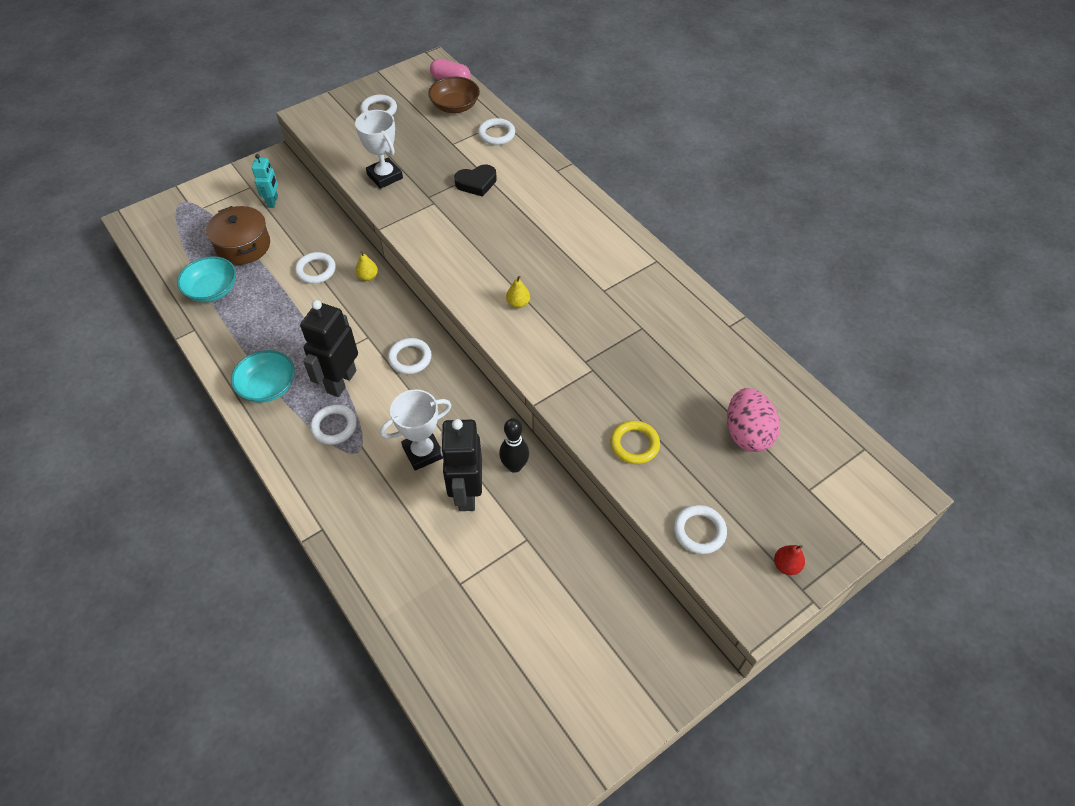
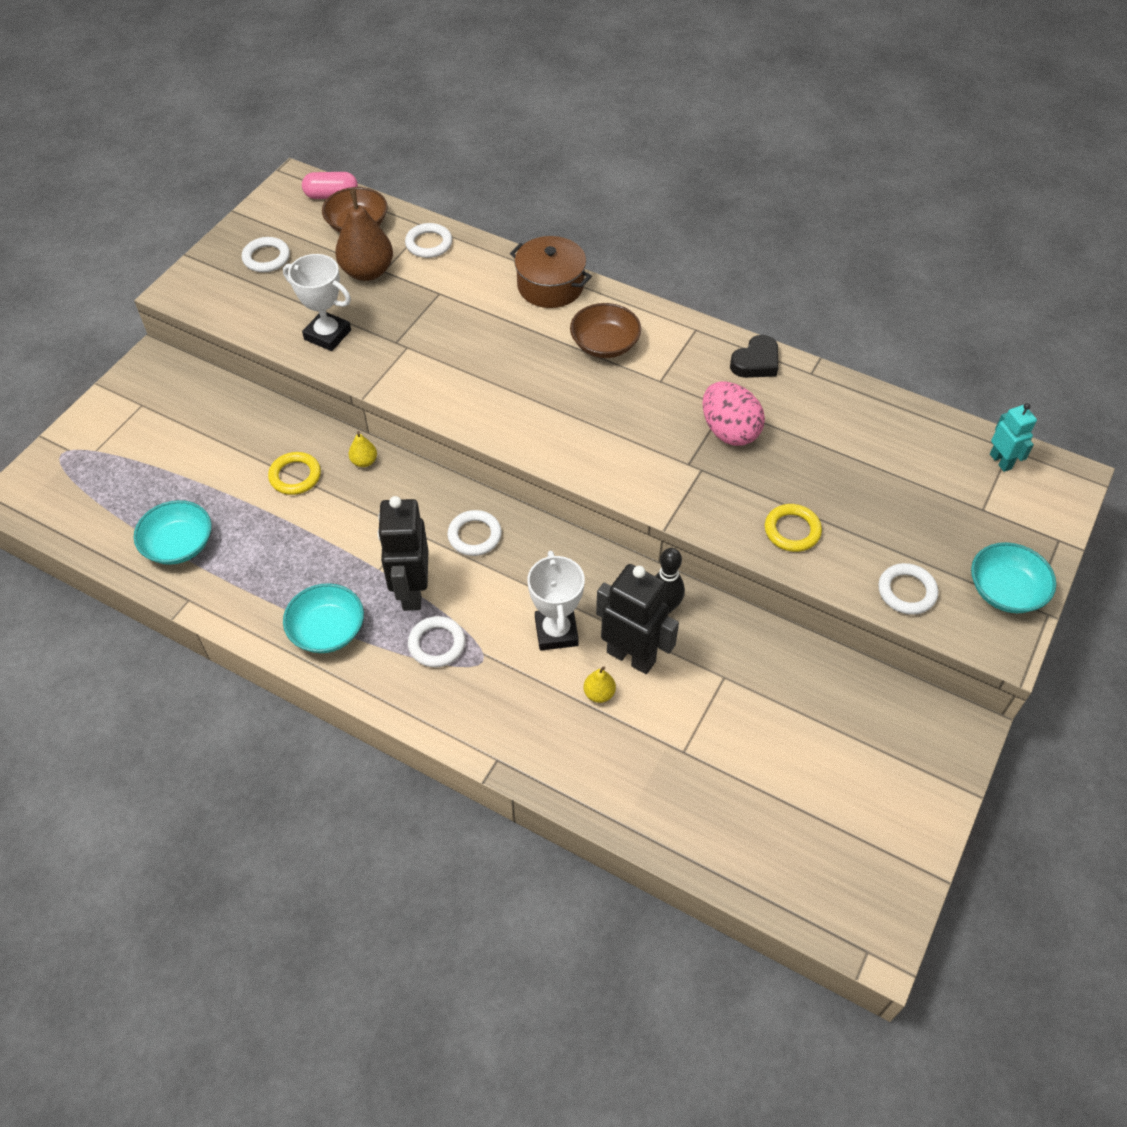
camera: 25 degrees left, 0 degrees up
(243, 246) = (183, 479): brown pot -> brown pot (550, 286)
(273, 201) = (184, 413): turquoise robot -> turquoise robot (1001, 461)
(316, 270) = (295, 476): white ring -> yellow ring
(423, 452) = (556, 632): white trophy -> white trophy turned 45 degrees counterclockwise
(441, 141) = (367, 271): none -> brown pear
(466, 493) = (631, 656): black robot -> black robot turned 150 degrees clockwise
(476, 183) = (442, 308): black heart -> black heart (756, 362)
(518, 303) = (577, 427): yellow pear -> yellow pear (599, 693)
(578, 248) = (604, 344): none -> brown bowl
(747, 433) = (894, 477): pink egg -> pink egg (729, 431)
(786, 565) = (1005, 591): red pear -> turquoise bowl

